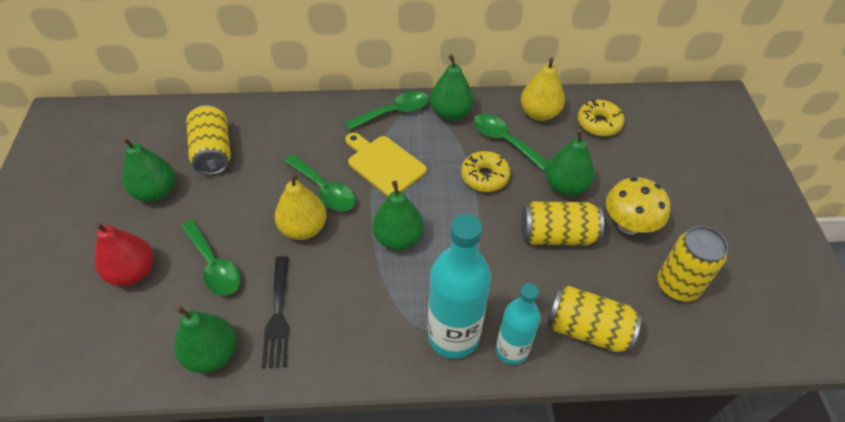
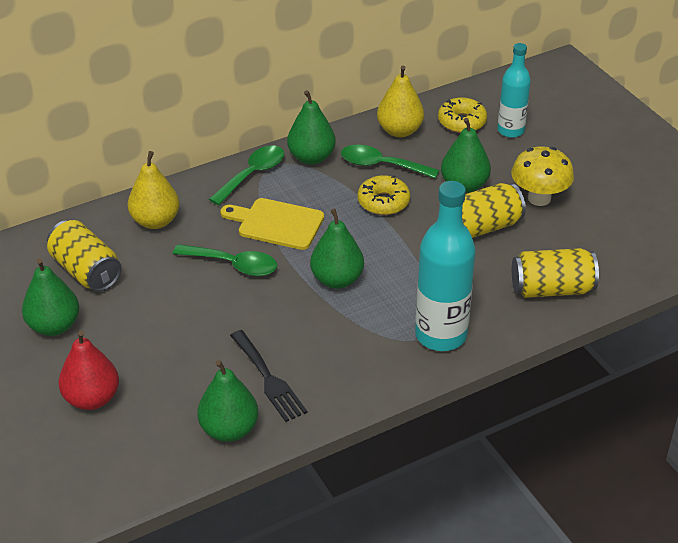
camera: 25 degrees left, 10 degrees down
(214, 265) = (172, 364): green spoon -> none
(303, 228) = (238, 303): yellow pear -> yellow pear (155, 221)
(512, 350) = (498, 327): turquoise bottle -> turquoise bottle (510, 130)
(677, 285) = (606, 230): yellow can -> none

